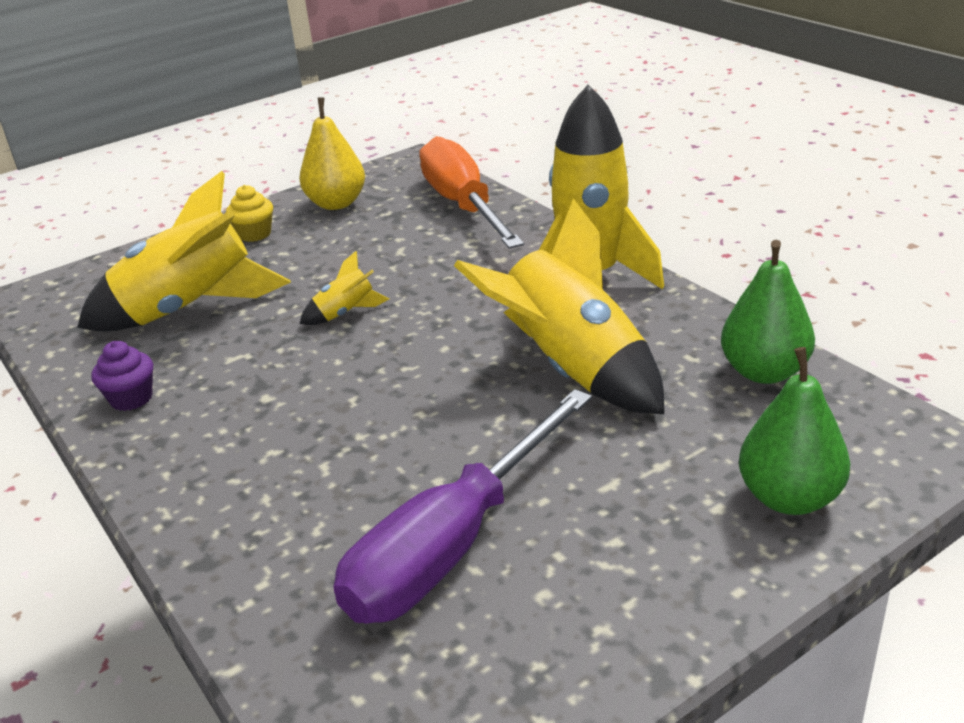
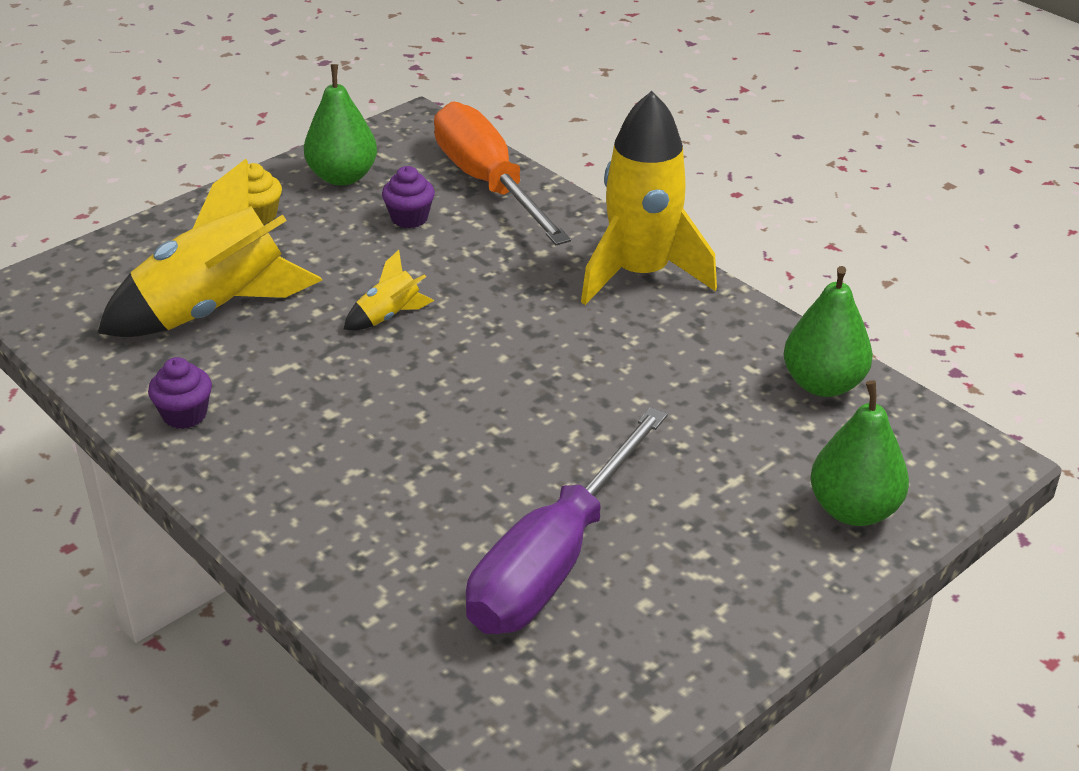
camera: 10 degrees left, 5 degrees up
(336, 203) = (342, 177): yellow pear -> green pear
(386, 234) = (409, 218): none -> purple cupcake
(572, 369) = (637, 381): yellow rocket -> none

